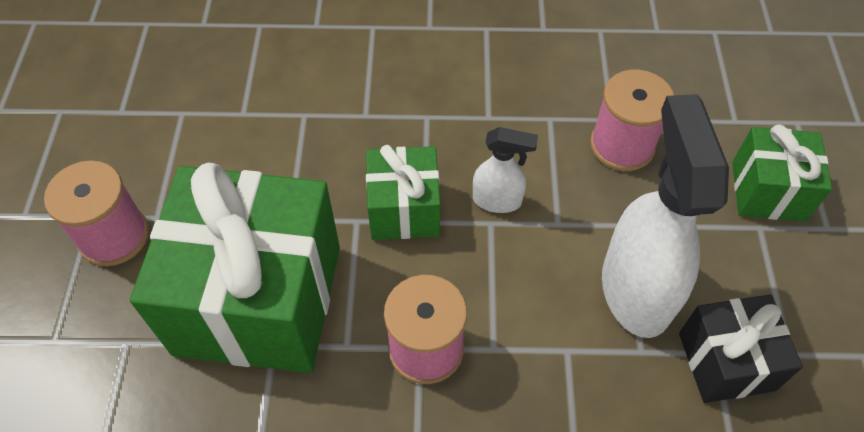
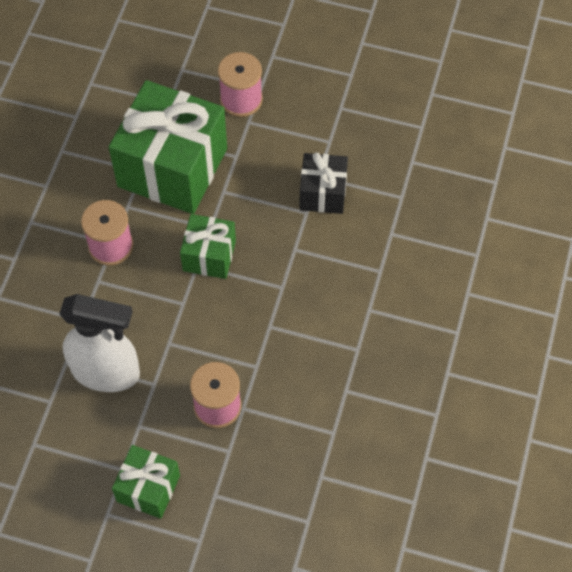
camera: 105 degrees right, 5 degrees up
(497, 200) = (198, 312): white spray bottle -> none
(726, 361) = (43, 405): black gift -> black gift (323, 193)

